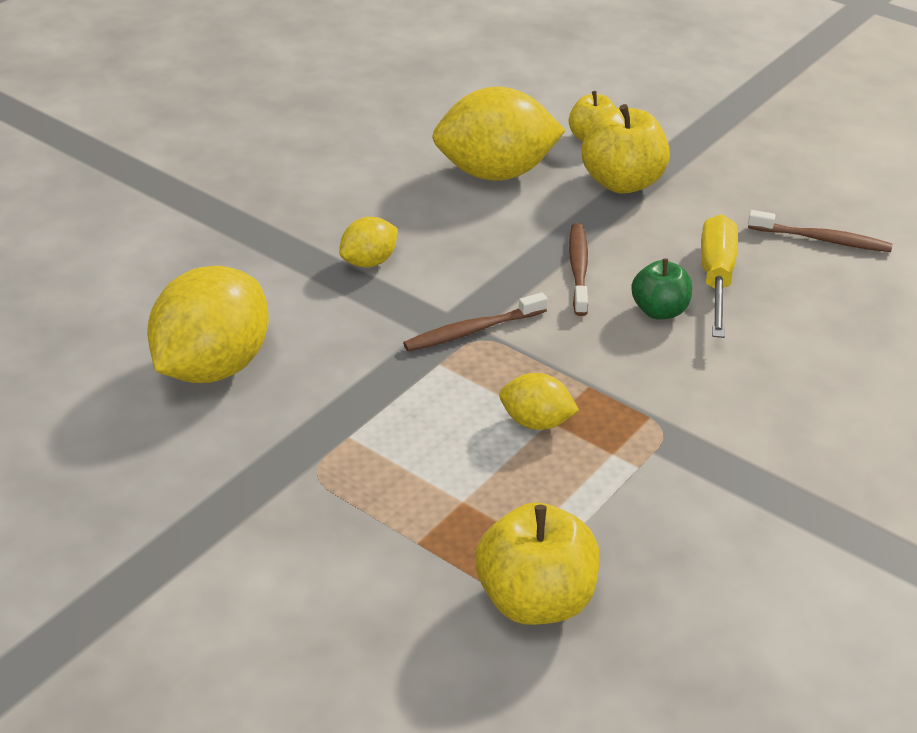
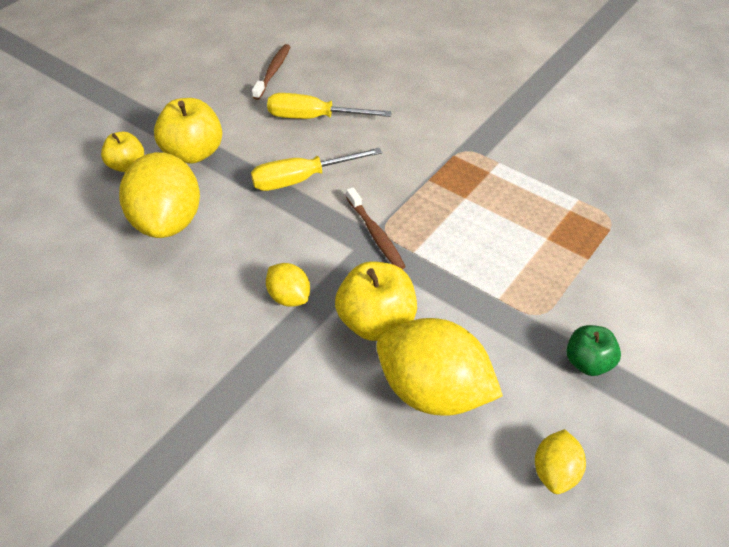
camera: 90 degrees left, 10 degrees up
(535, 600) = (617, 207): yellow apple -> yellow apple (376, 321)
(536, 422) = (468, 204): yellow lemon -> yellow lemon (555, 472)
(578, 269) = (302, 179): brown toothbrush -> yellow screwdriver
(659, 311) = (349, 144): green apple -> green apple (587, 362)

